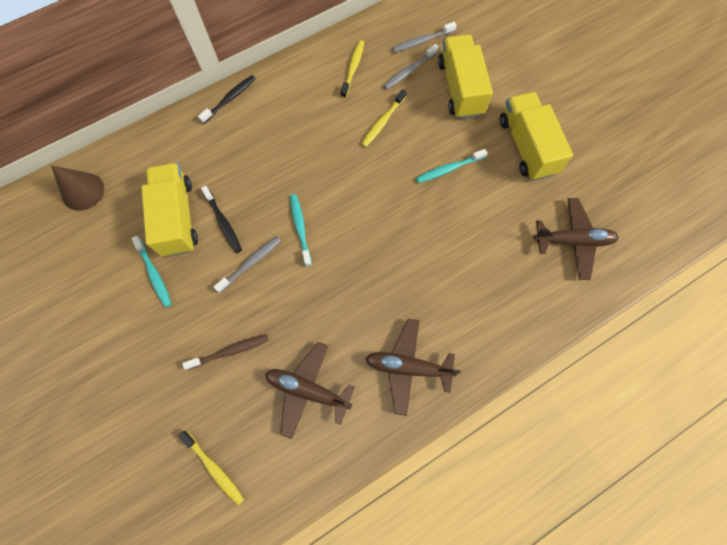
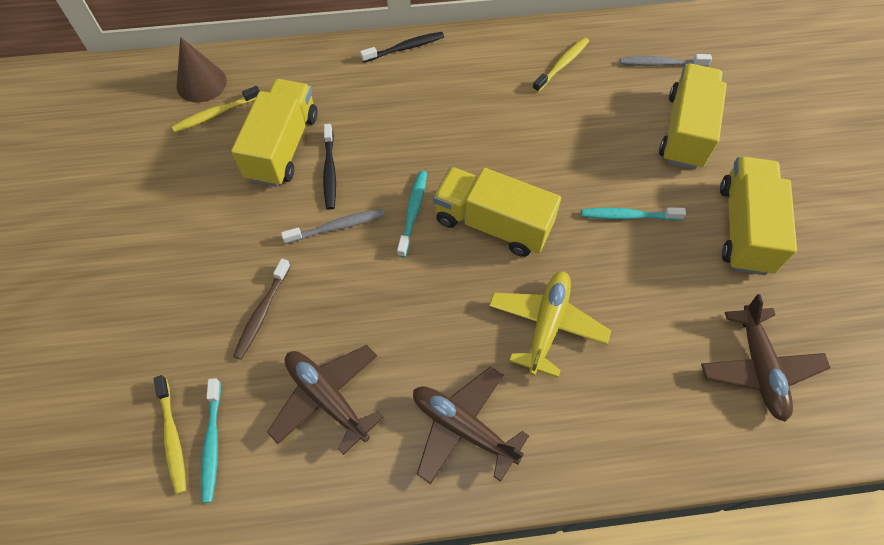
camera: 25 degrees right, 10 degrees down
(154, 274) = (226, 195): turquoise toothbrush -> turquoise toothbrush (212, 443)
(230, 351) = (262, 313): brown toothbrush -> brown toothbrush turned 105 degrees clockwise
(360, 214) = (492, 224): none -> yellow truck
(382, 122) = (569, 134): yellow toothbrush -> yellow toothbrush (215, 114)
(409, 71) = (629, 90): grey toothbrush -> none
(430, 271) = (547, 325): none -> yellow plane
(573, 241) = (759, 368): brown plane -> brown plane turned 60 degrees clockwise

